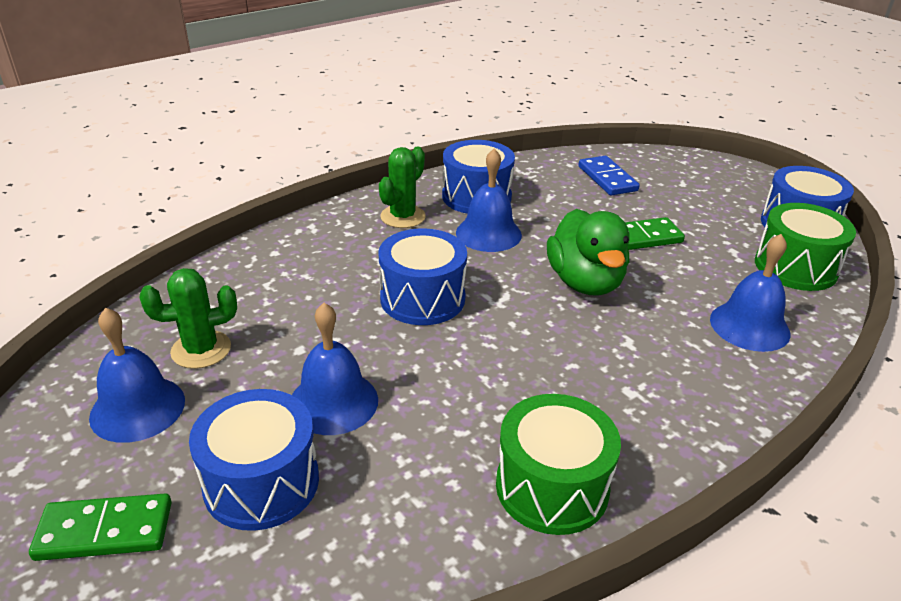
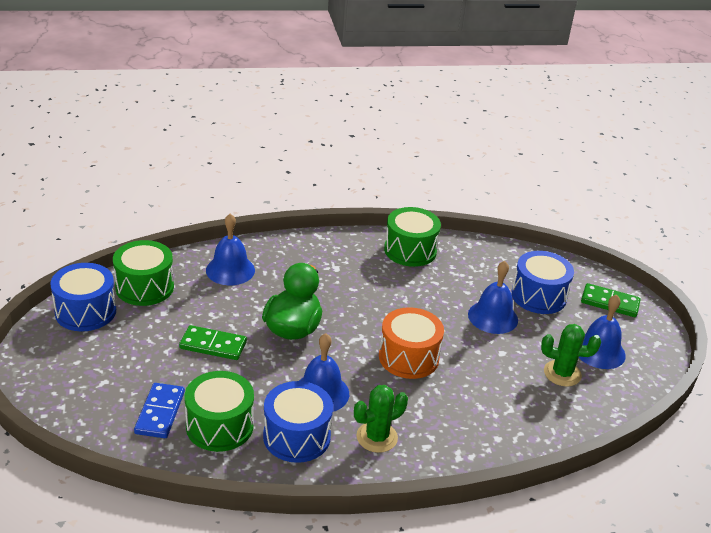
camera: 155 degrees left, 0 degrees up
(422, 298) = (408, 357): blue drum -> orange drum
(549, 184) = (219, 426): none -> green drum

